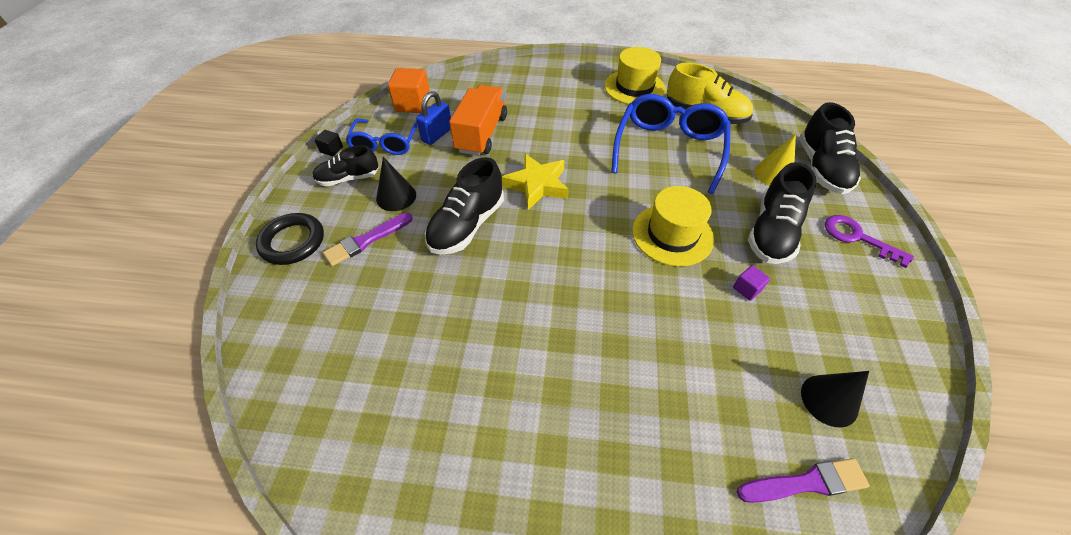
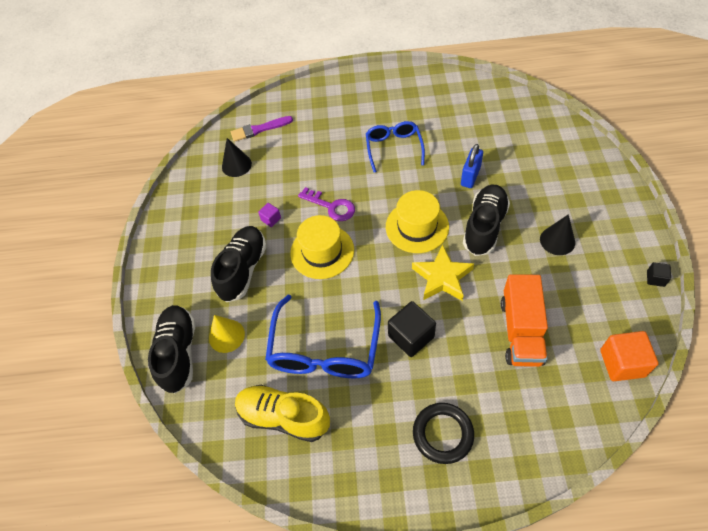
camera: 175 degrees right, 5 degrees up
(293, 242) = (607, 187): black ring -> black ring (443, 434)
(348, 178) = (612, 250): black shoe -> none
(366, 240) = (553, 199): purple brush -> none
(385, 143) = (610, 298): blue glasses -> blue glasses (394, 148)
(437, 135) = (566, 320): blue padlock -> blue padlock (470, 176)
(584, 145) = (411, 336): none -> black cube
(634, 87) = (369, 455): yellow hat -> yellow hat (417, 227)
(857, 238) = (176, 278): purple key -> purple key (331, 206)

